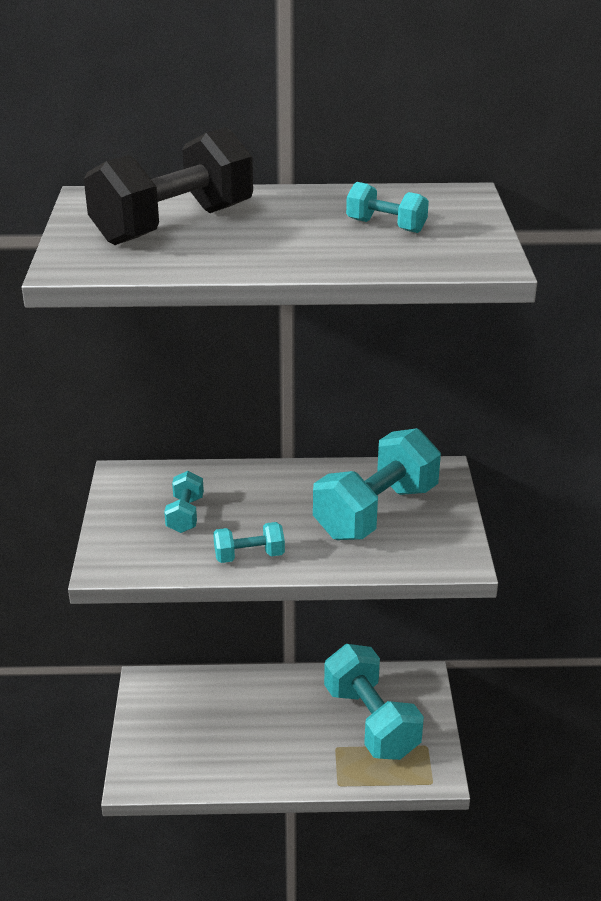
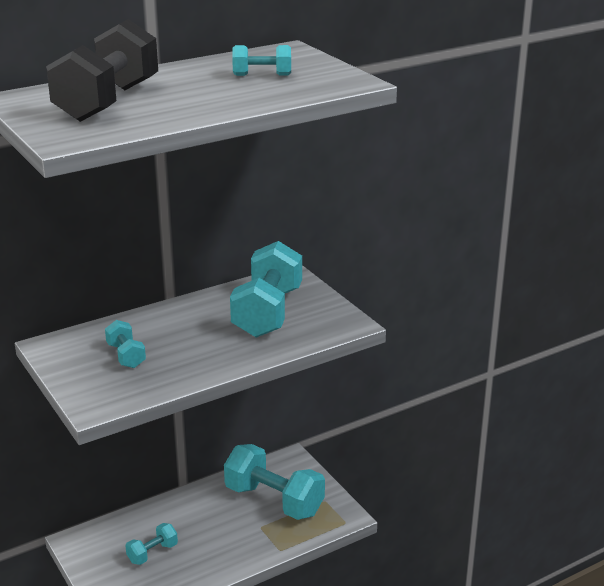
camera: 30 degrees left, 5 degrees down
(249, 556) = (201, 366): turquoise dumbbell -> turquoise dumbbell (152, 553)

